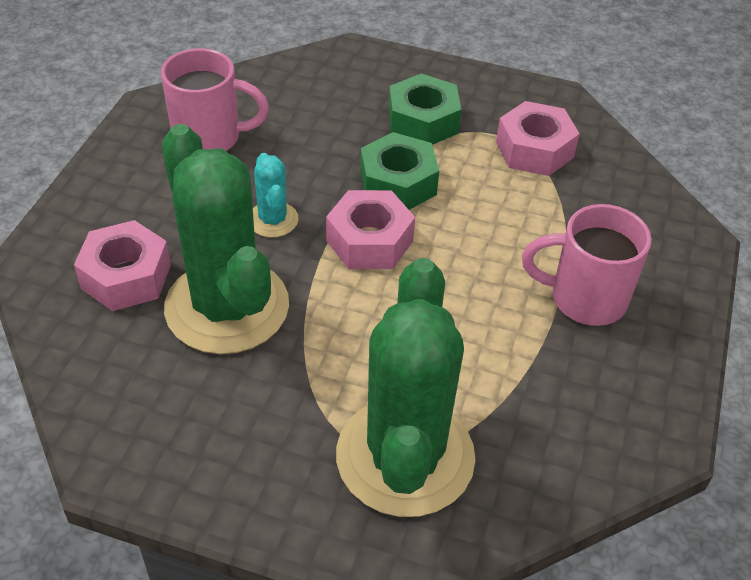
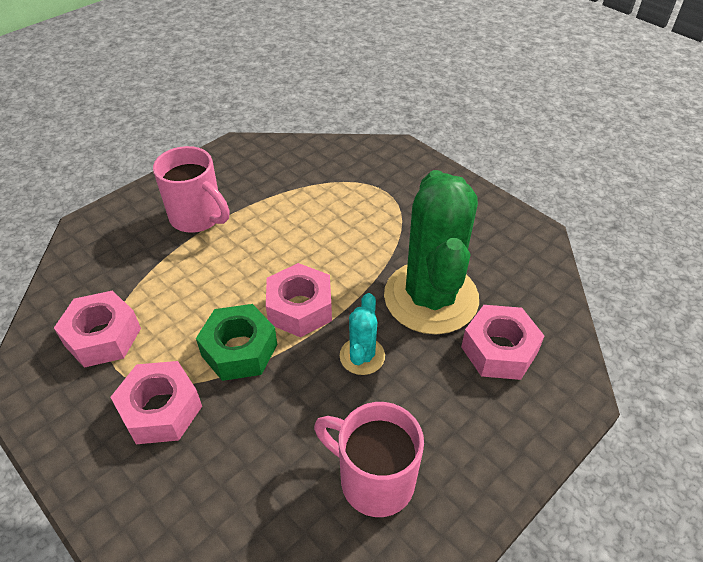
camera: 150 degrees left, 0 degrees up
(405, 456) = (370, 182): green cactus -> none
(423, 121) = (161, 409): green nut -> pink nut

